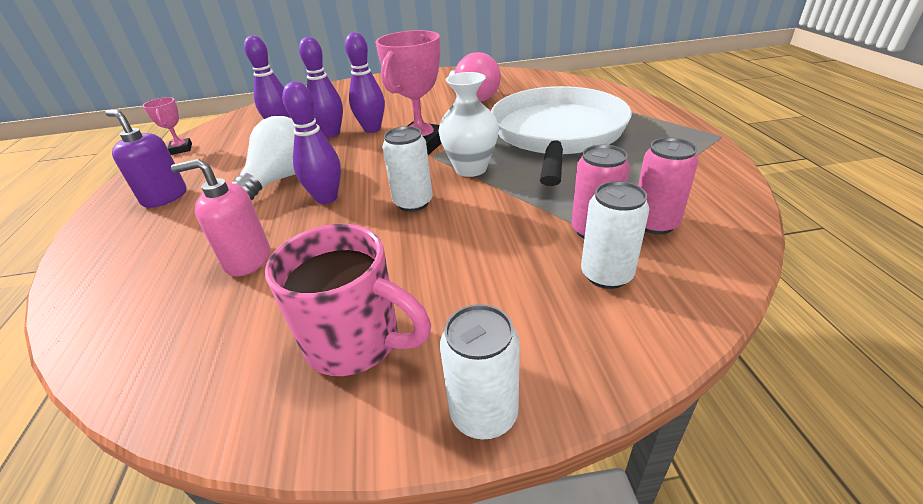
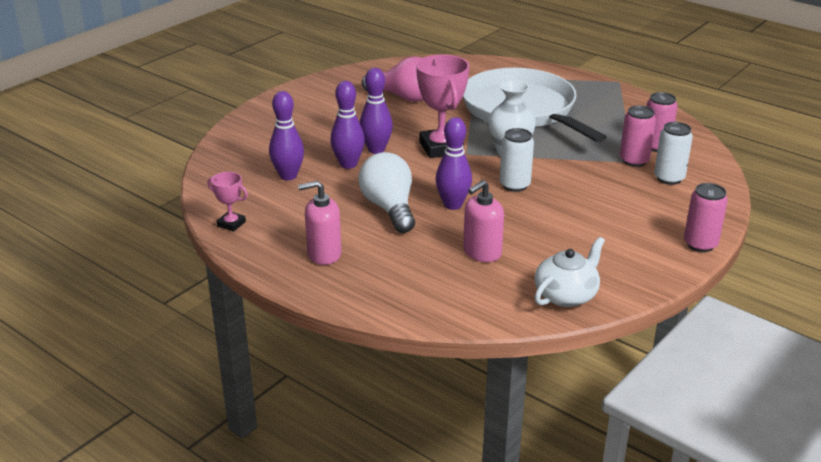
camera: 45 degrees left, 5 degrees down
(165, 197) = (324, 254): purple soap dispenser -> pink soap dispenser
(198, 371) = (566, 295): none -> white teapot
(357, 342) = (614, 251): pink mug -> none
(484, 413) = (700, 244): white can -> pink can

